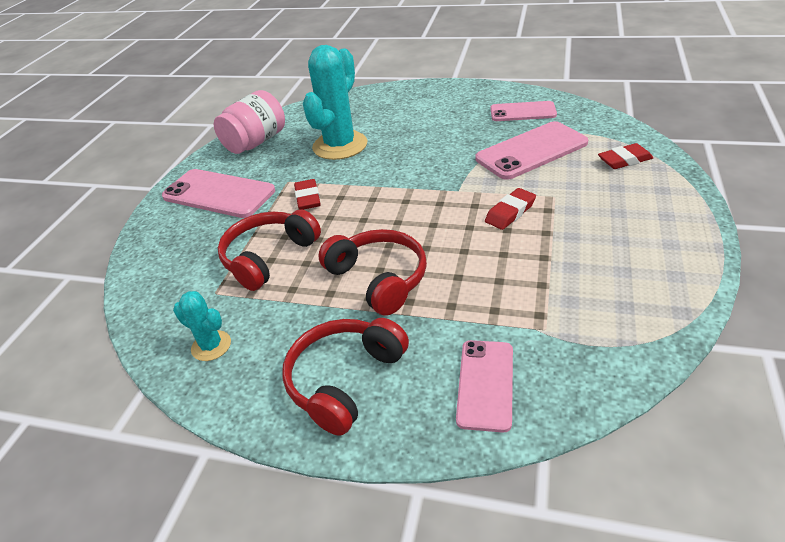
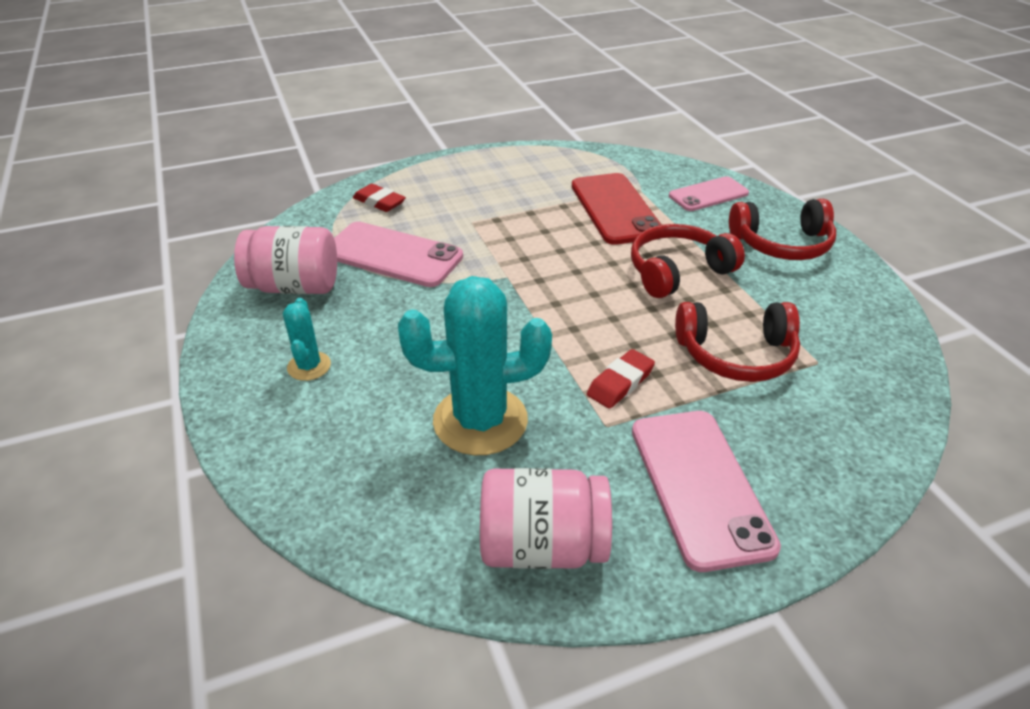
camera: 130 degrees left, 0 degrees up
(211, 346) = (857, 324): turquoise cactus -> turquoise cactus (309, 366)
(378, 279) = (678, 271): red headphones -> red headphones turned 45 degrees clockwise
(510, 212) = (517, 236): red eraser -> none
(511, 290) = (615, 209): none -> red phone
(522, 112) = (294, 287): pink phone -> pink jar

